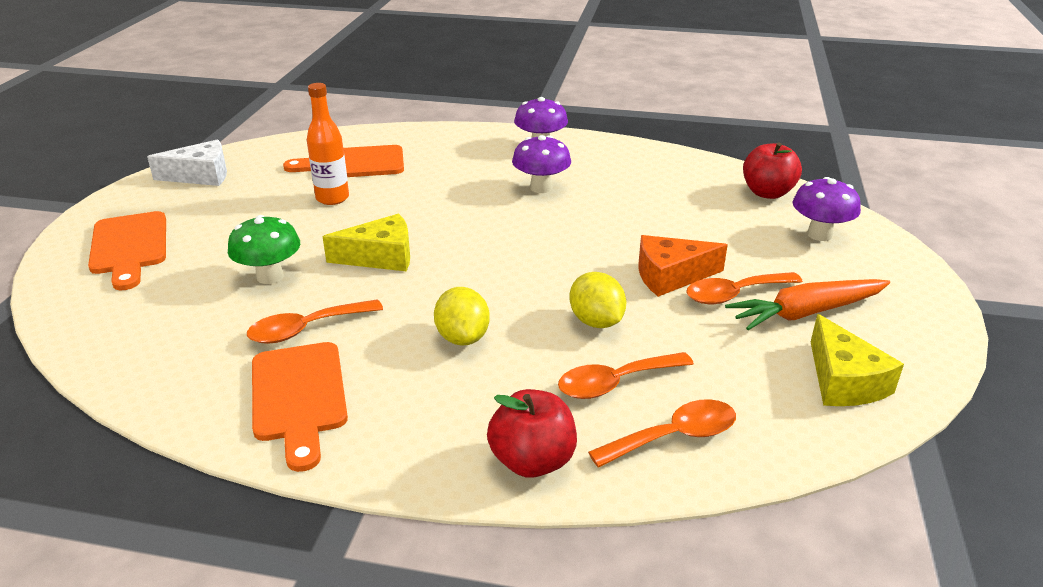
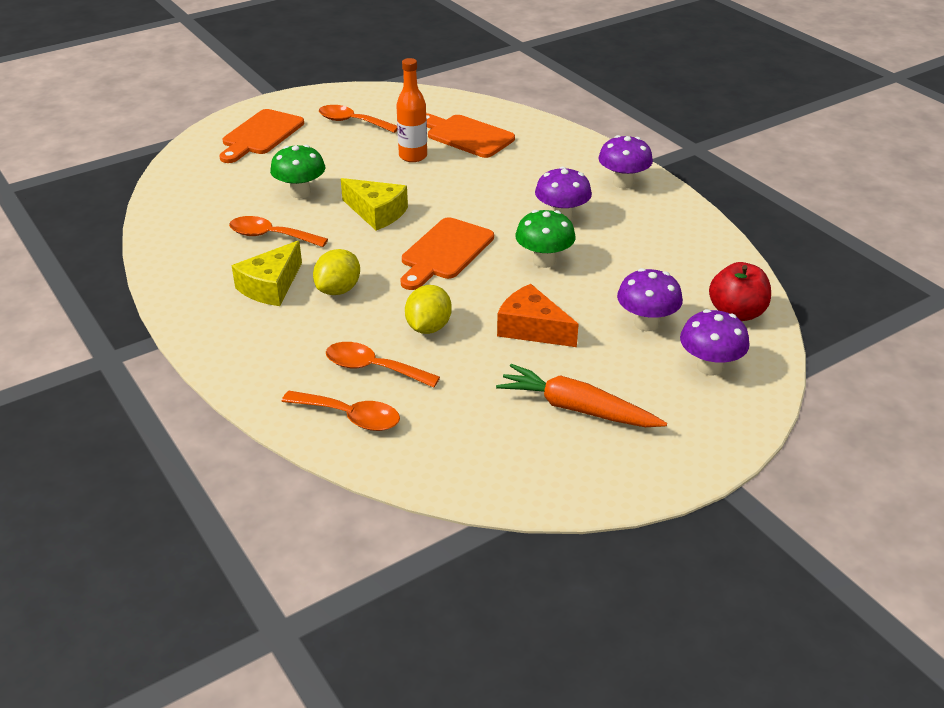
camera: 45 degrees right, 5 degrees up
(201, 175) = (363, 102): white cheese -> none
(299, 397) = (212, 272): orange cutting board -> orange cutting board (445, 252)
(532, 461) = (260, 377): red apple -> none
(587, 224) = (544, 261): none -> green mushroom
(733, 229) = (646, 323): none -> purple mushroom
(734, 294) = (551, 366): orange spoon -> orange spoon (352, 122)
(843, 381) = (511, 461): yellow cheese -> yellow cheese (271, 286)

